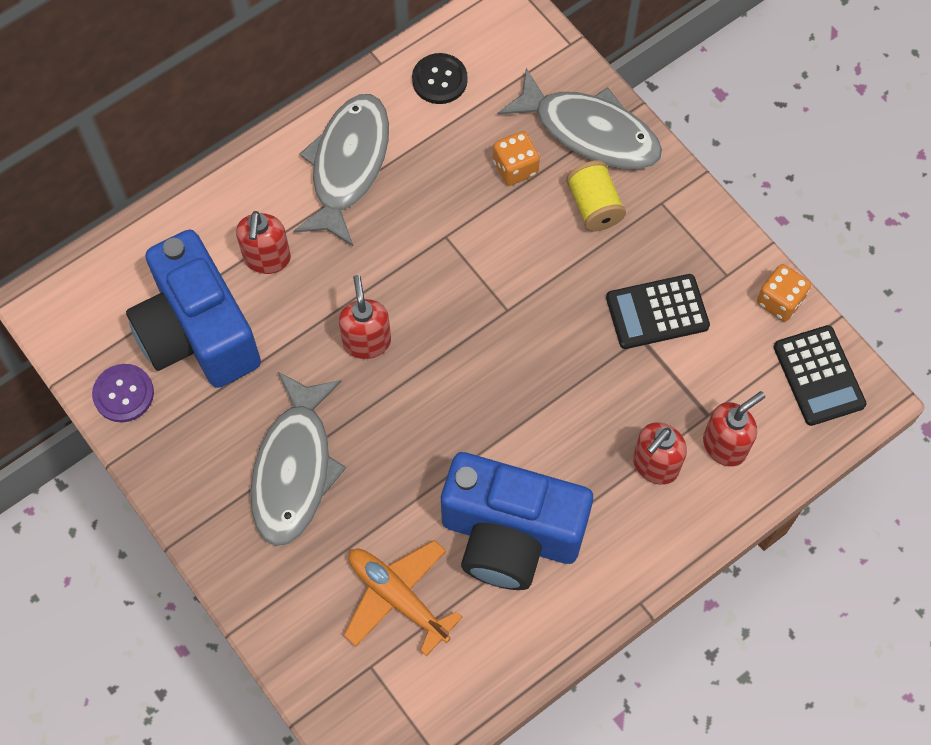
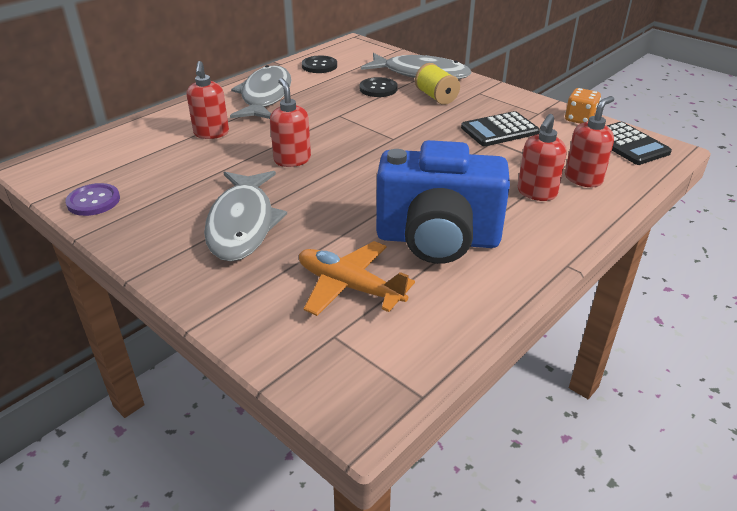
camera: 10 degrees left, 30 degrees down
(198, 333) = (158, 168): blue camera -> none
(515, 168) = (378, 89): orange dice -> black button

